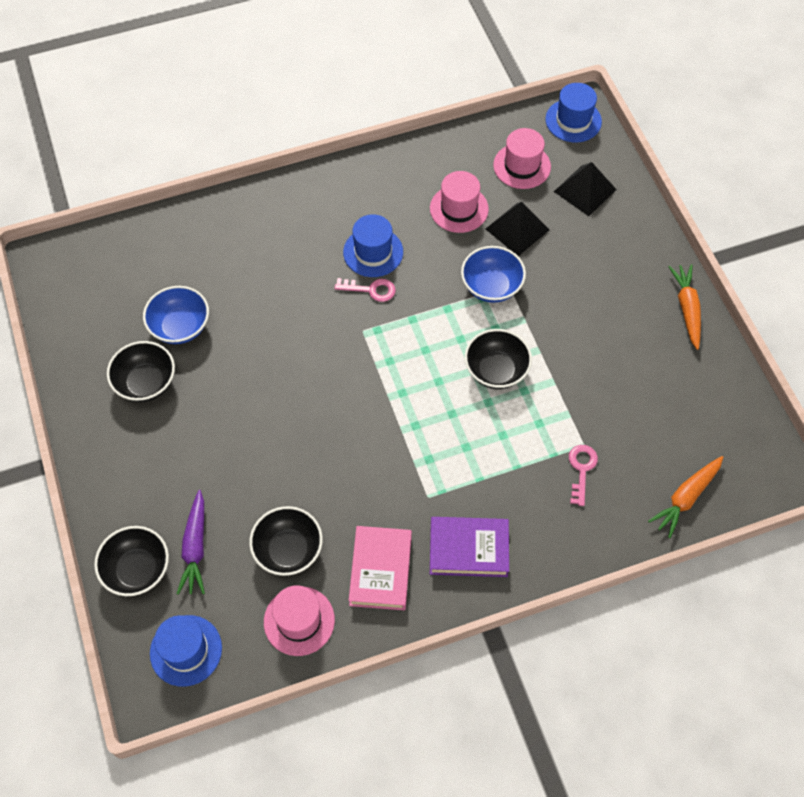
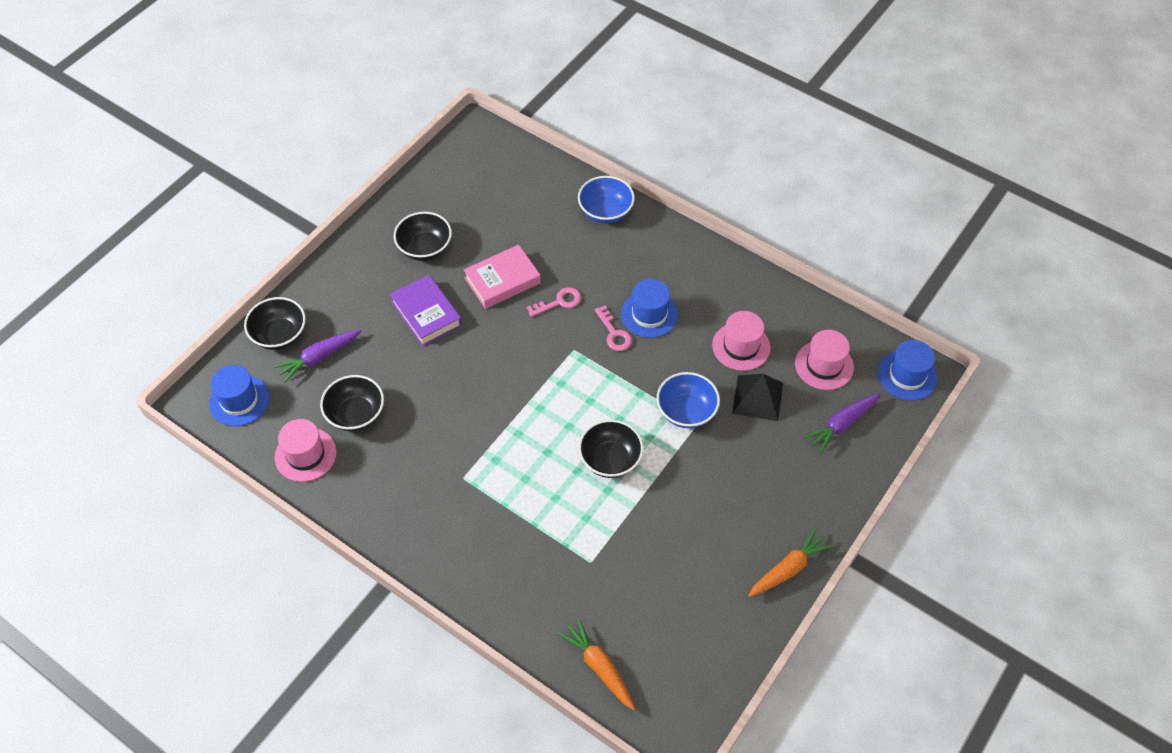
camera: 55 degrees right, 5 degrees down
(180, 327) = (485, 239): blue bowl -> blue bowl (605, 212)
(380, 570) = (380, 482): pink book -> pink book (502, 280)
(468, 549) = (438, 531): purple book -> purple book (426, 314)
(581, 469) = (566, 572): pink key -> pink key (559, 302)
(585, 190) = (842, 424): black pyramid -> purple carrot
(686, 498) = (599, 667): orange carrot -> orange carrot turned 45 degrees clockwise

